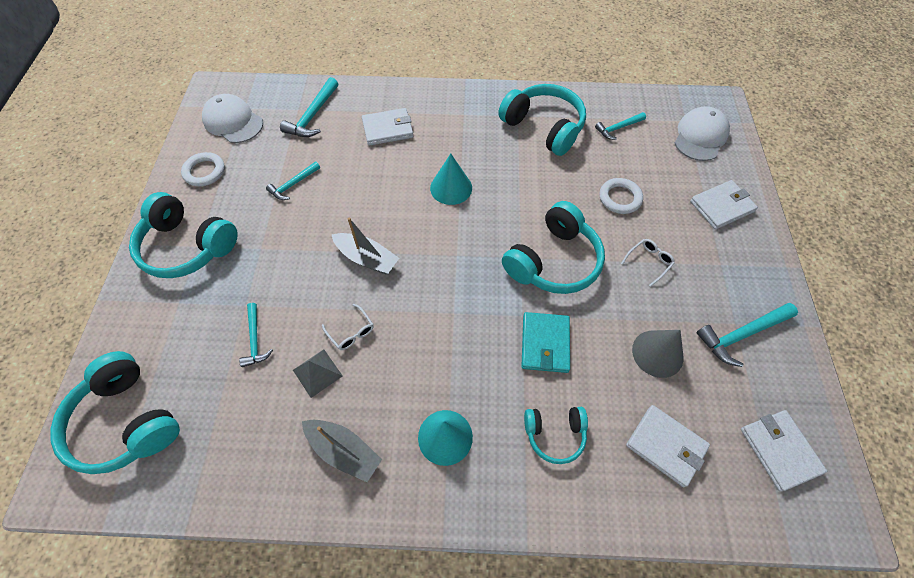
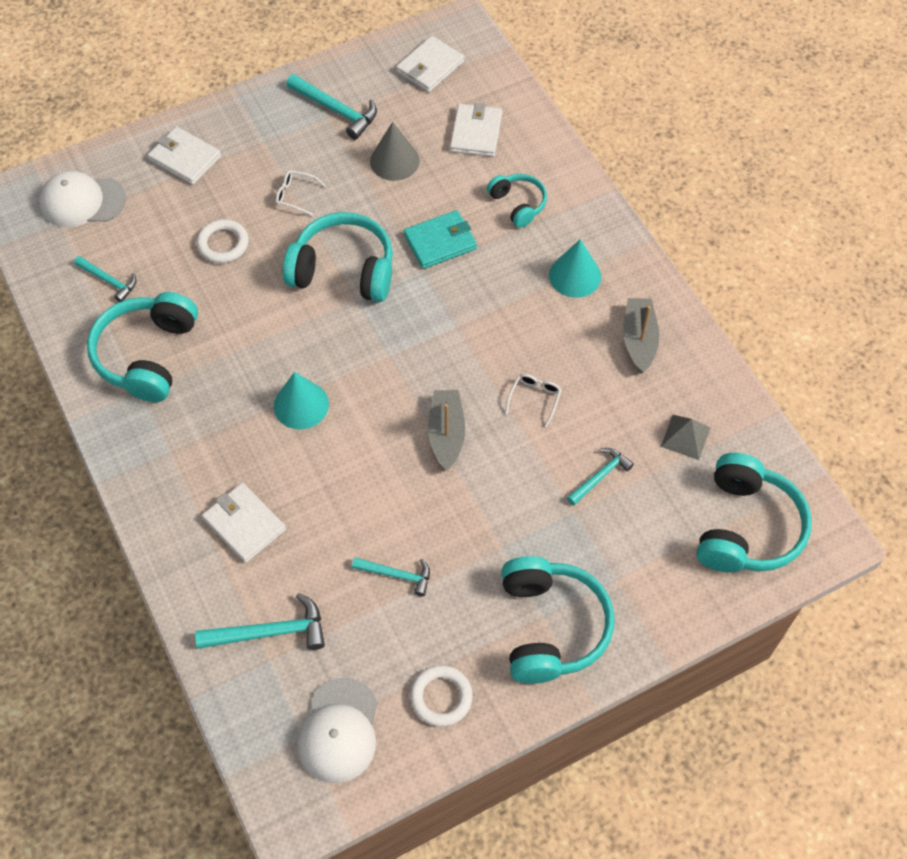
camera: 120 degrees left, 0 degrees up
(317, 373) = (592, 401): grey pyramid -> grey pyramid (685, 437)

